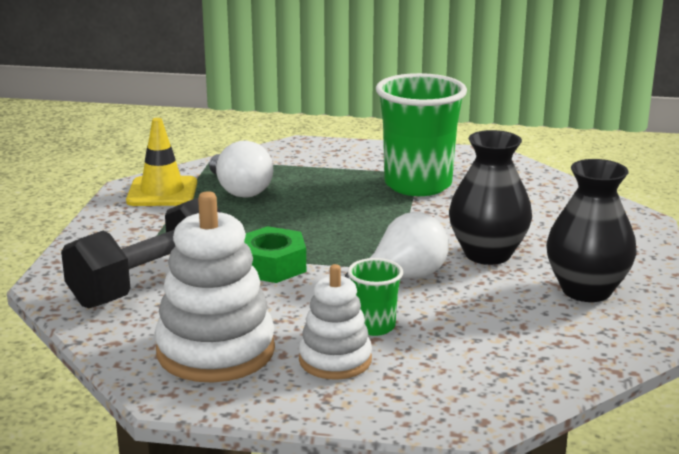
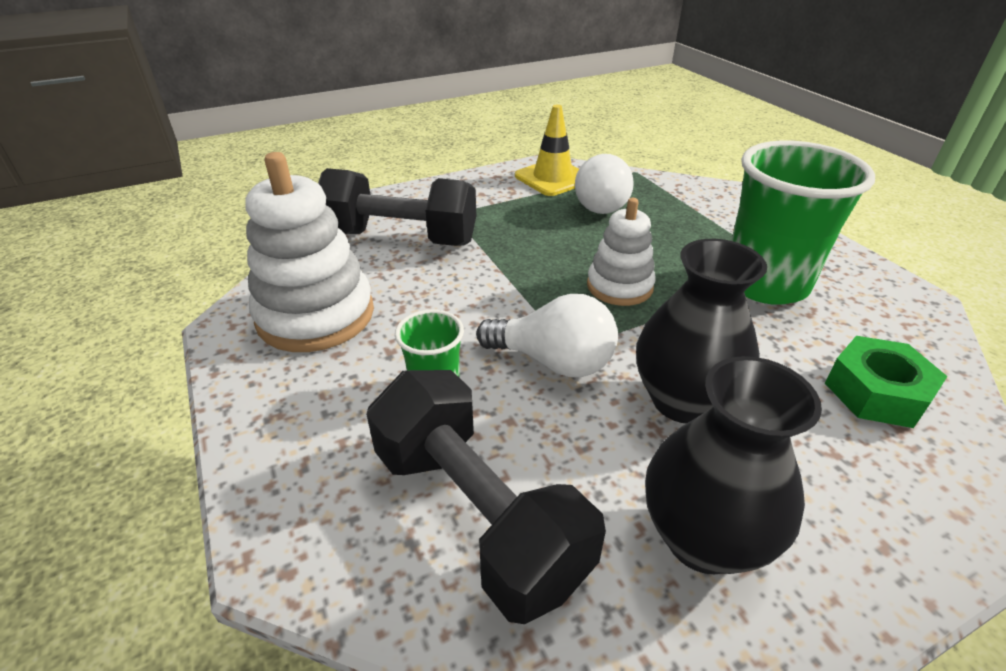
camera: 55 degrees right, 15 degrees up
(272, 265) = (492, 276): green nut -> green nut (876, 392)
(335, 360) = (348, 390): white stacking toy -> white stacking toy (619, 286)
(504, 346) = (477, 514): none -> black dumbbell

